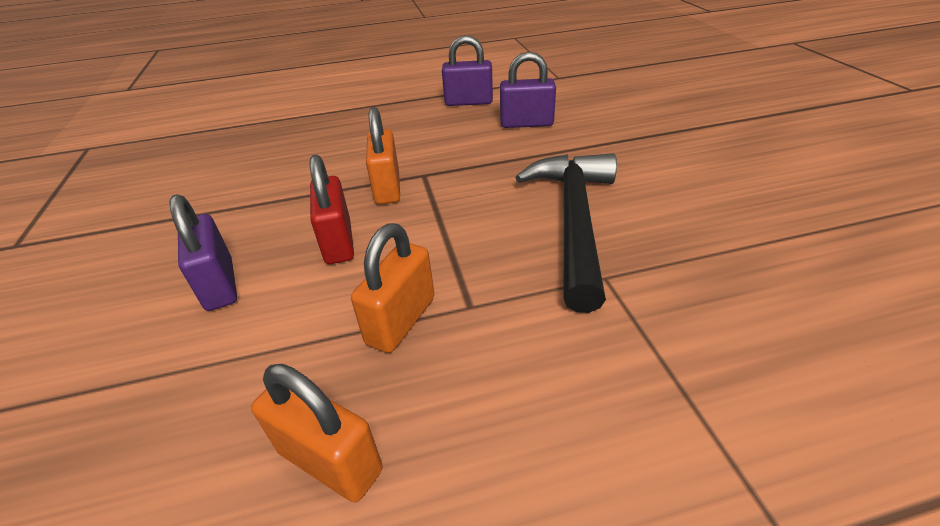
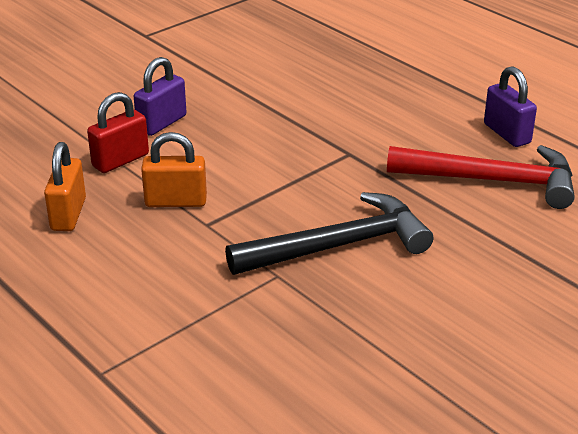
camera: 60 degrees right, 5 degrees down
(338, 242) = (233, 149): red padlock -> red padlock (120, 160)
(387, 188) = (314, 143): orange padlock -> none
(526, 124) = (491, 180): purple padlock -> red hammer

